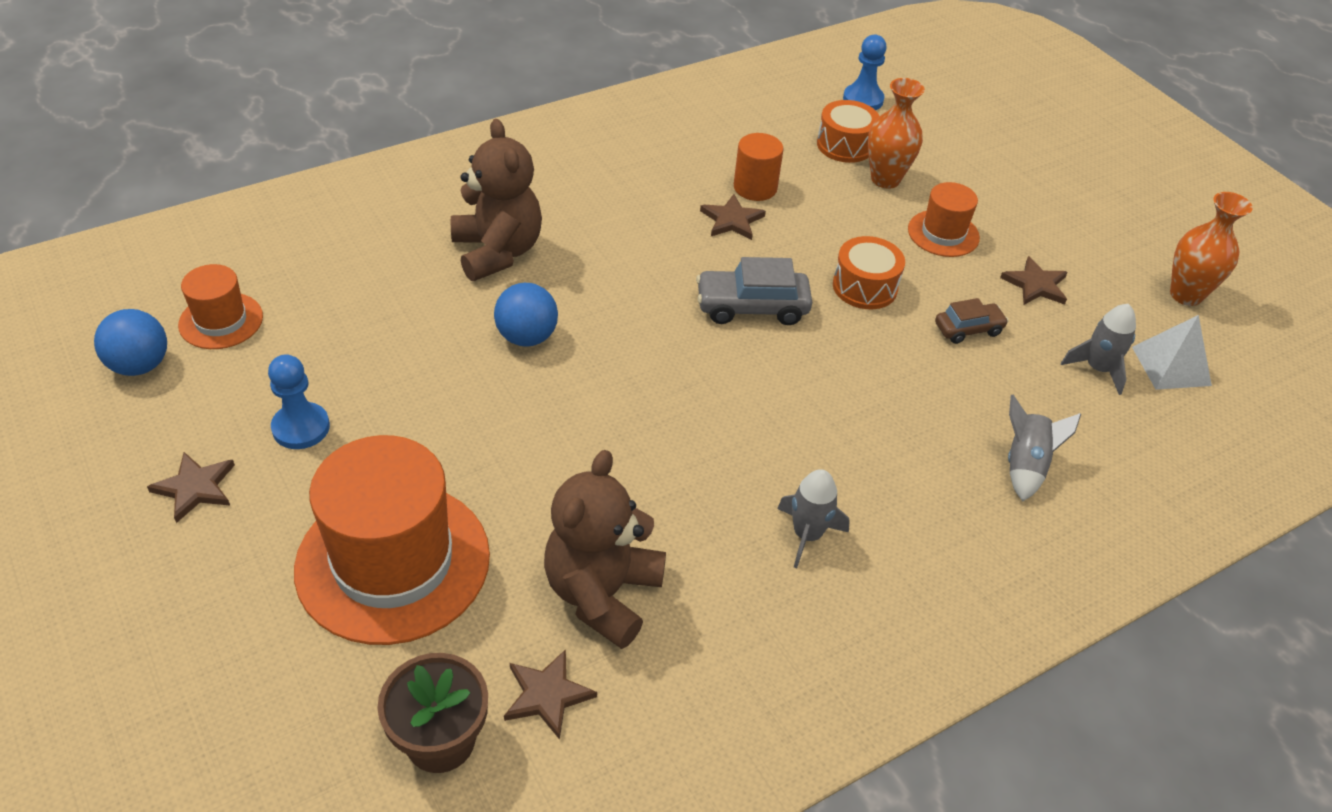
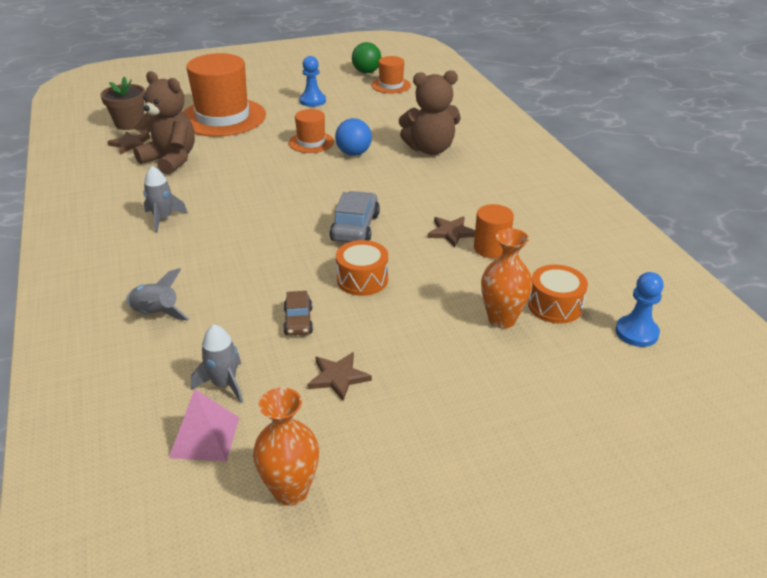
camera: 105 degrees right, 10 degrees down
(140, 365) = (366, 72): blue ball -> green ball
(195, 488) = (288, 83): brown star -> none
(943, 233) = (420, 337): orange hat -> orange hat (311, 142)
(1171, 366) = (205, 437): white pyramid -> pink pyramid

